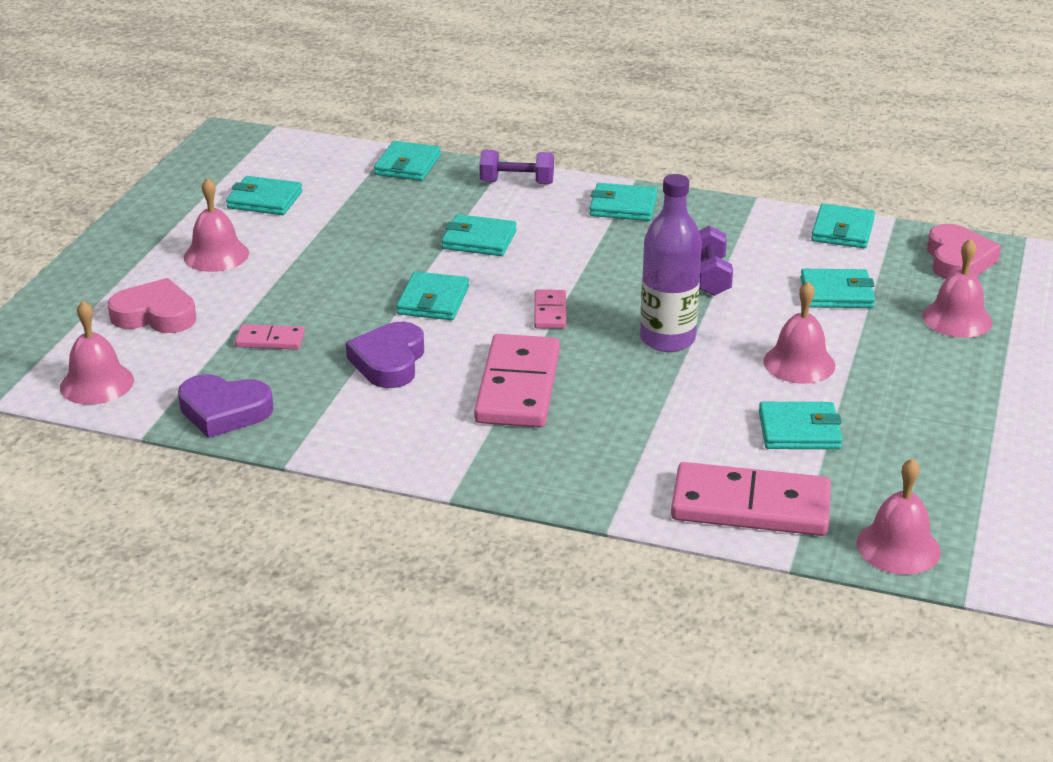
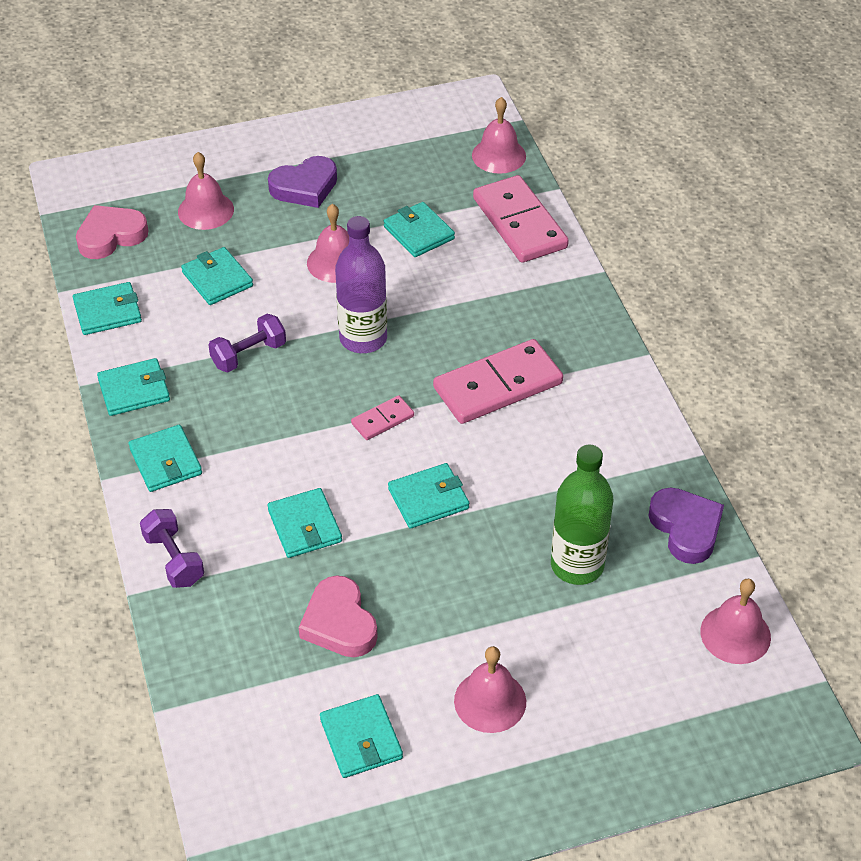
camera: 125 degrees left, 15 degrees up
(155, 315) = (617, 671): pink heart -> pink heart (339, 623)
(270, 340) = (577, 565): pink domino -> green bottle
(389, 362) = (535, 474): purple heart -> purple heart (305, 187)
(407, 165) = (199, 667): turquoise wallet -> turquoise wallet (134, 390)

